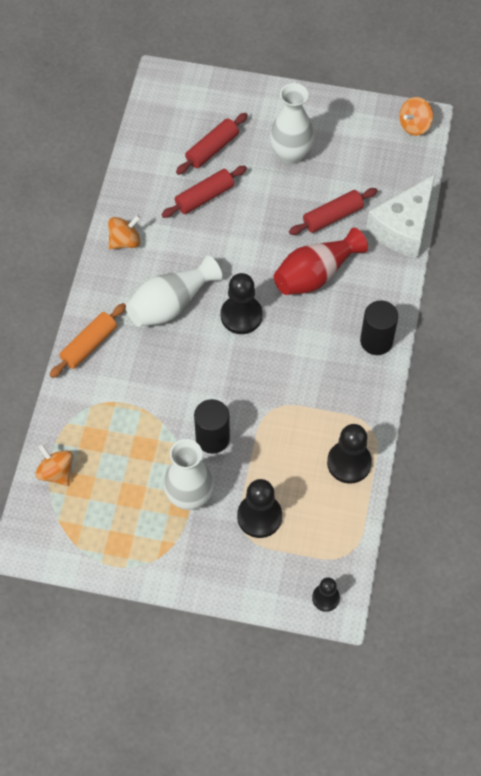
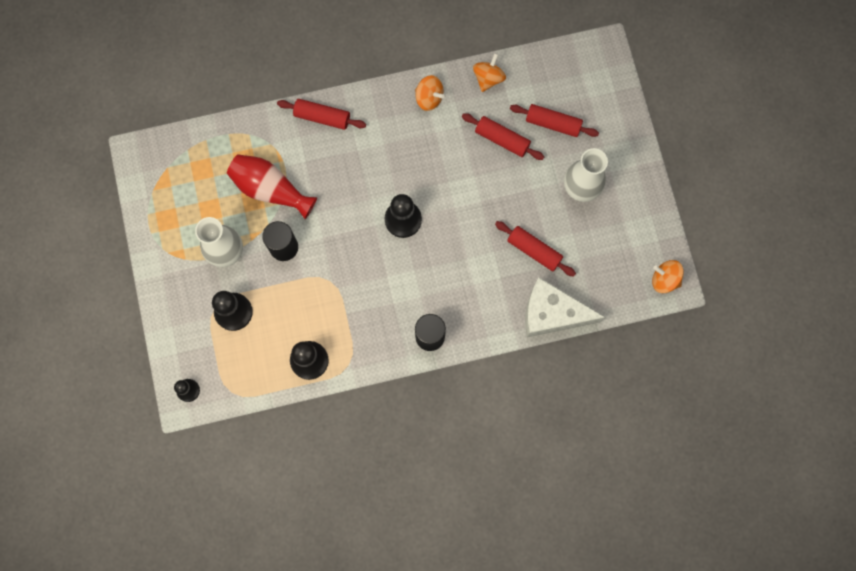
camera: 65 degrees right, 15 degrees up
(56, 472) = (204, 147): orange spinning top -> orange spinning top (488, 78)
(89, 345) = (322, 117): orange rolling pin -> red rolling pin
(171, 304) = (388, 161): white vase -> none
(315, 274) = (470, 261): red vase -> red vase (270, 189)

